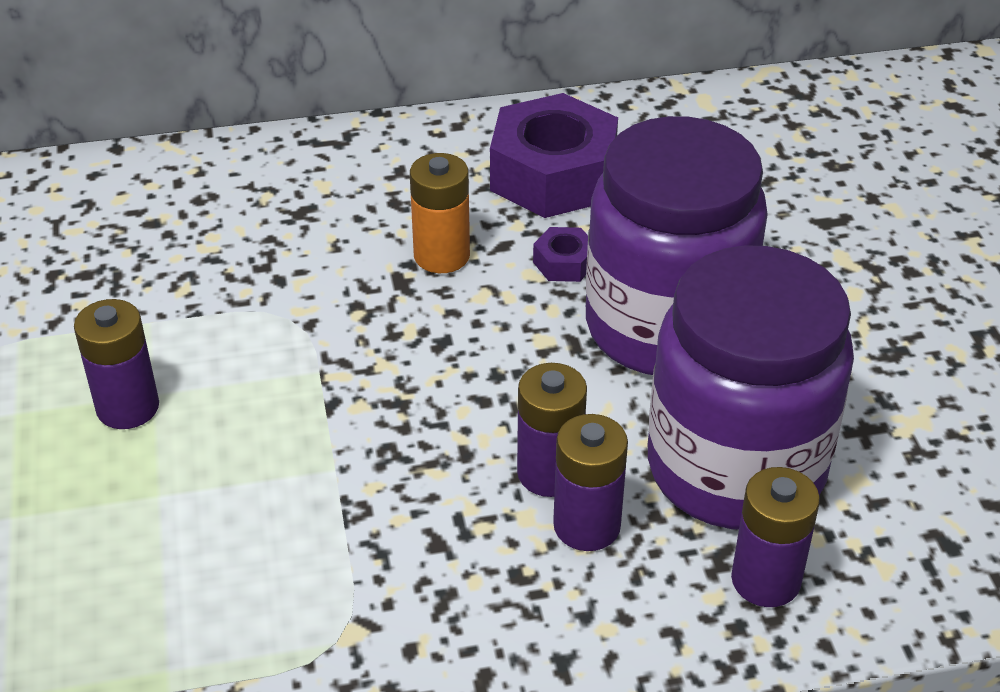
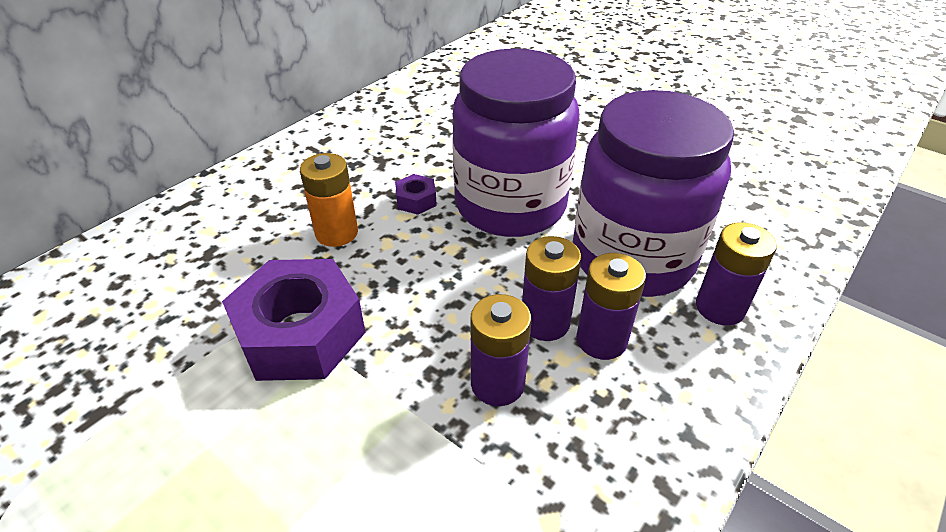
camera: 40 degrees left, 0 degrees up
(128, 407) = (194, 473): purple battery -> purple battery (497, 384)
(553, 175) = (357, 158): purple nut -> purple nut (300, 333)

